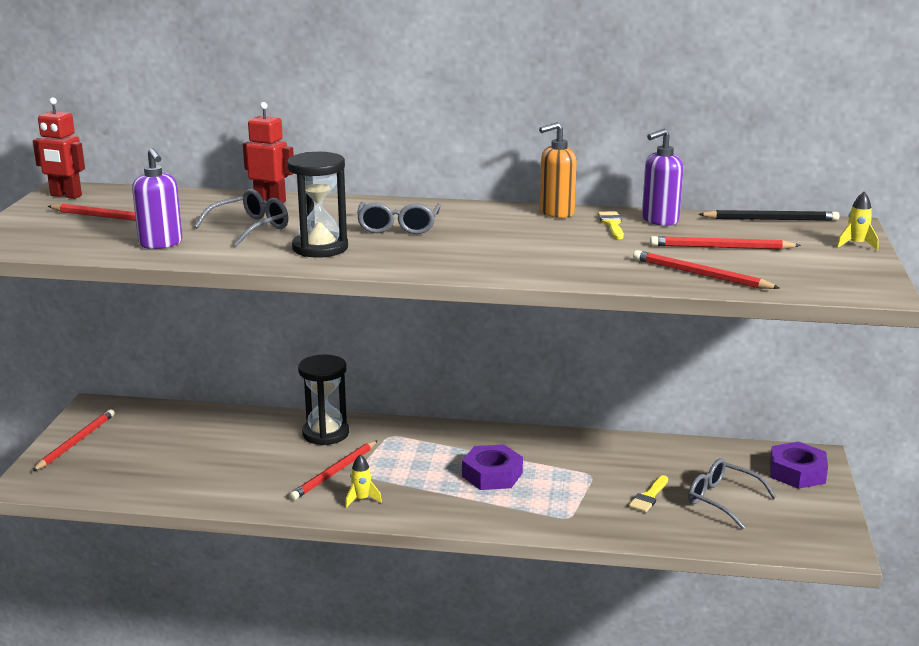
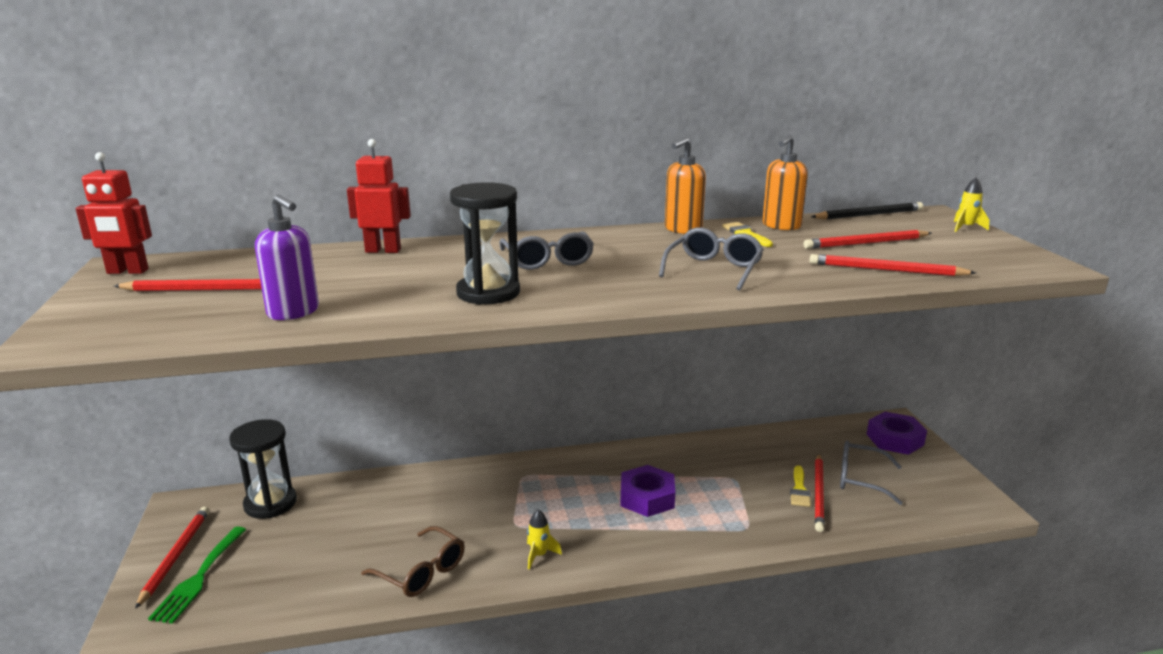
camera: 20 degrees left, 0 degrees up
(86, 461) = (199, 577): none -> green fork
(251, 228) = (387, 281): grey glasses -> grey glasses (714, 269)
(257, 492) = (422, 572): none -> brown glasses
(325, 433) = (456, 487): black hourglass -> black hourglass (270, 503)
(335, 472) = (492, 529): red pencil -> red pencil (818, 493)
(659, 220) = (781, 226): purple soap dispenser -> orange soap dispenser

